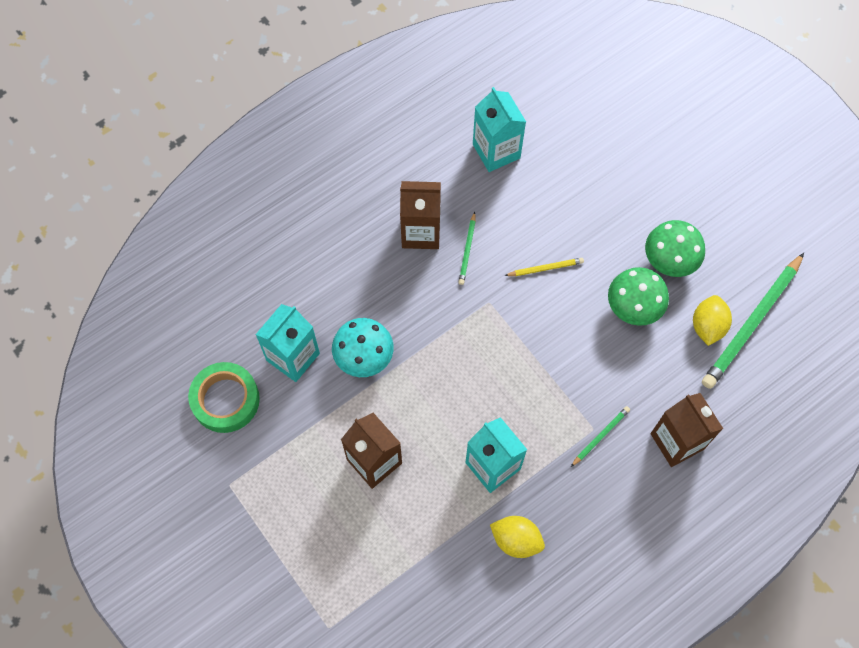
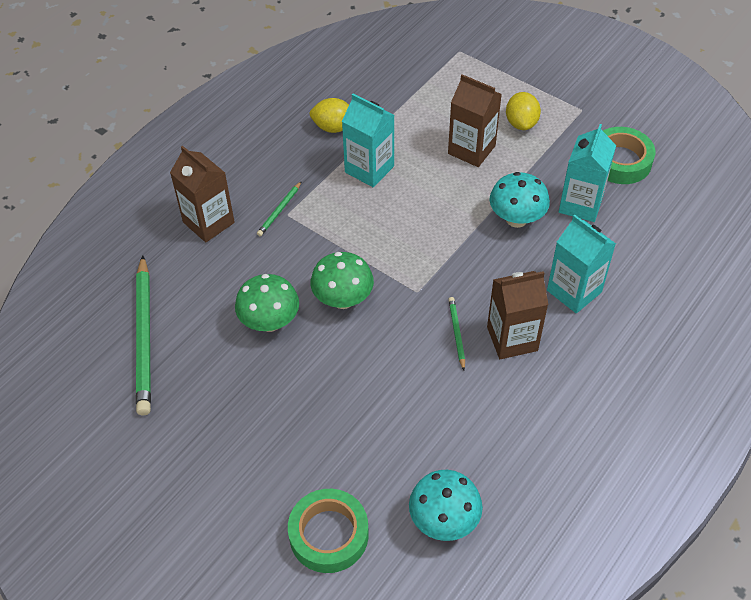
camera: 165 degrees right, 15 degrees down
(496, 151) = (464, 447): turquoise carton -> turquoise carton (574, 291)
(530, 102) = (444, 520): none -> turquoise mushroom
(545, 268) = (370, 336): yellow pencil -> none
(620, 114) = (329, 534): none -> green tape
(669, 261) = (239, 376): green mushroom -> green mushroom (343, 299)
(707, 326) = (190, 323): yellow lemon -> yellow lemon (521, 123)
(752, 323) = (144, 337): green pencil -> green pencil turned 150 degrees clockwise

